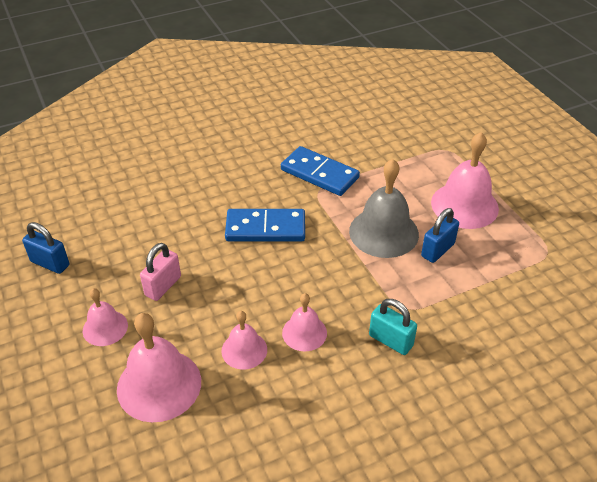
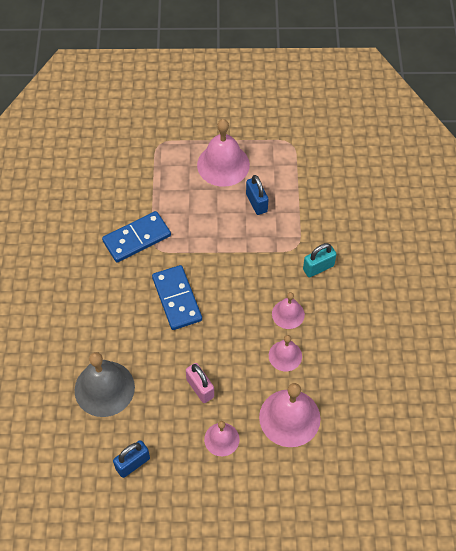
camera: 65 degrees left, 15 degrees up
(265, 228) = (176, 299): blue domino -> blue domino turned 45 degrees counterclockwise
(383, 232) = (222, 226): grey bell -> grey bell (104, 388)

